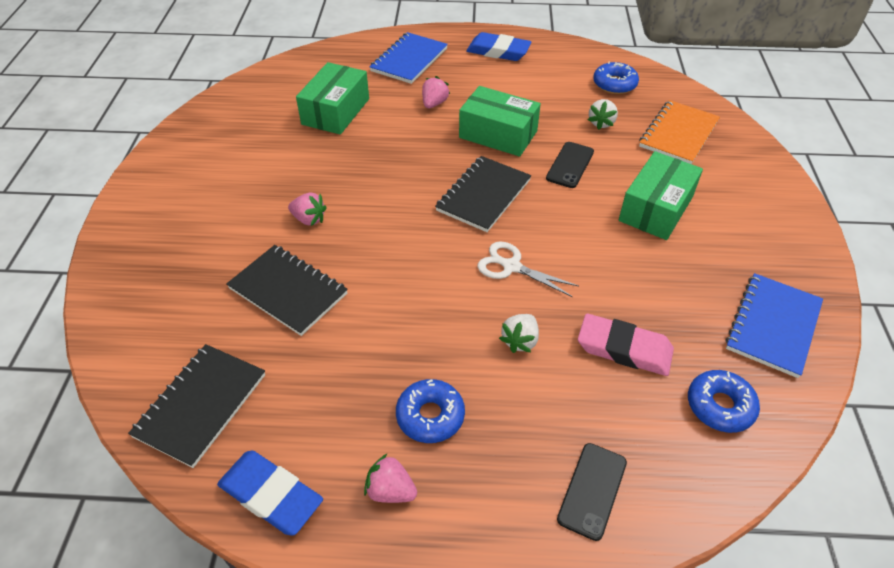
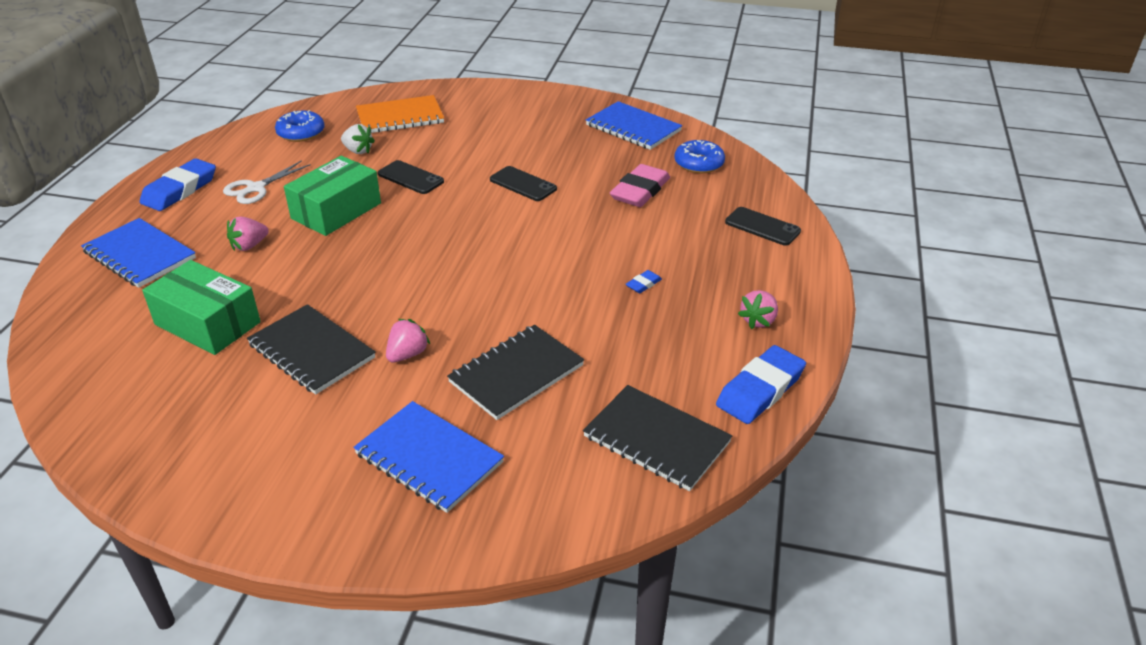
camera: 80 degrees left, 10 degrees down
(189, 257) = (429, 458): none -> blue notebook
(430, 416) = (689, 293): blue donut -> none
(434, 103) = (249, 246): pink strawberry -> pink strawberry turned 75 degrees counterclockwise
(438, 371) = (643, 284): none -> blue eraser
(483, 195) = (428, 232): black notebook -> black notebook (312, 351)
(511, 266) = (532, 230): white scissors -> white scissors (255, 188)
(520, 341) = (620, 237): white strawberry -> none
(593, 245) = (523, 184): none -> black phone
(656, 208) = (491, 147): green box -> none
(678, 134) = (400, 117): orange notebook -> orange notebook turned 60 degrees counterclockwise

